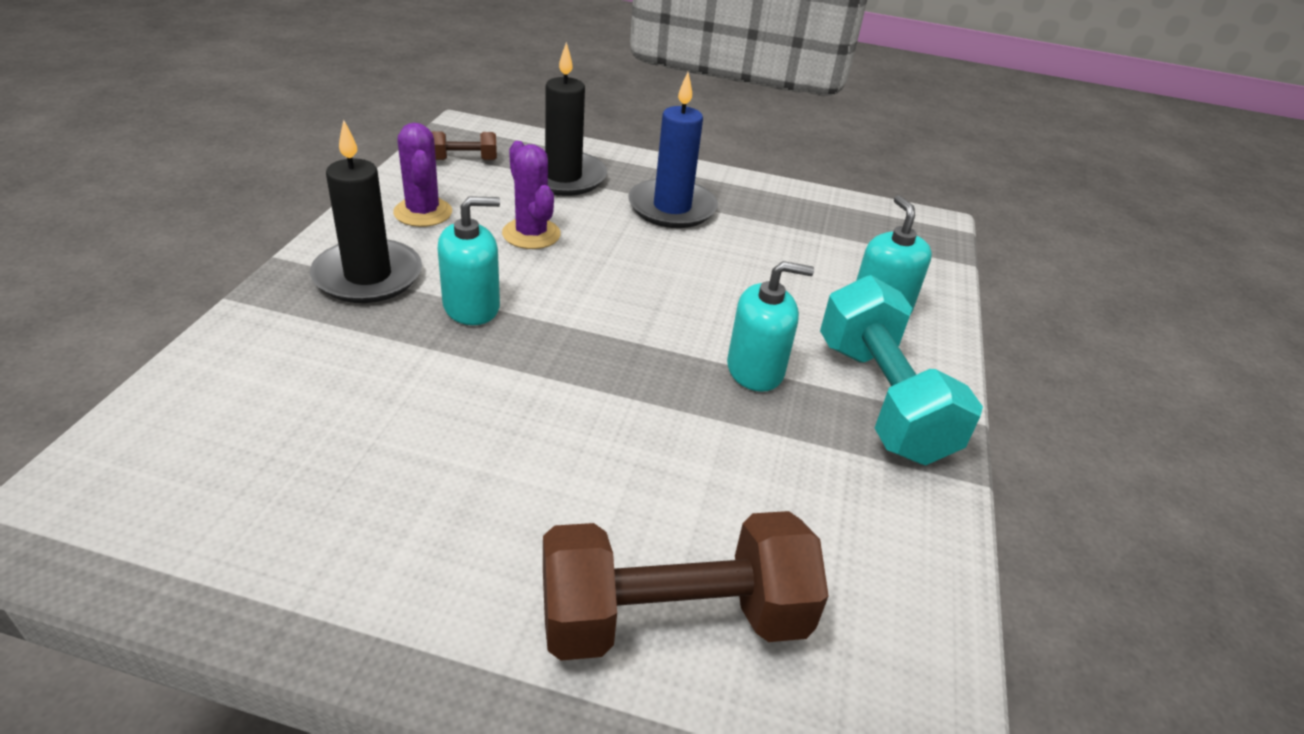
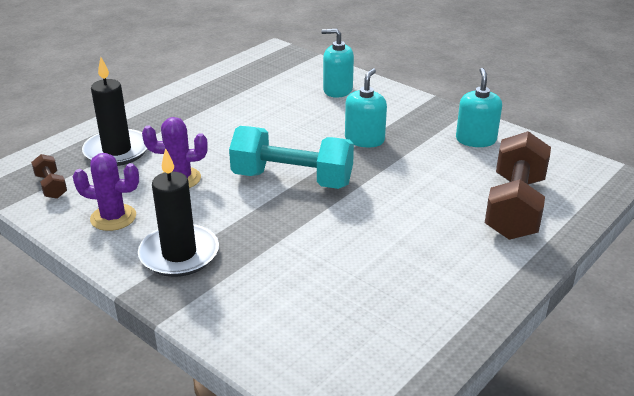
camera: 60 degrees left, 5 degrees down
(464, 160) = (51, 186): brown dumbbell -> brown dumbbell turned 45 degrees counterclockwise
(471, 306) = (246, 217): turquoise soap dispenser -> turquoise soap dispenser (475, 140)
(672, 208) = (192, 121): blue candle -> none
(882, 400) = (406, 113): turquoise dumbbell -> turquoise dumbbell (292, 179)

